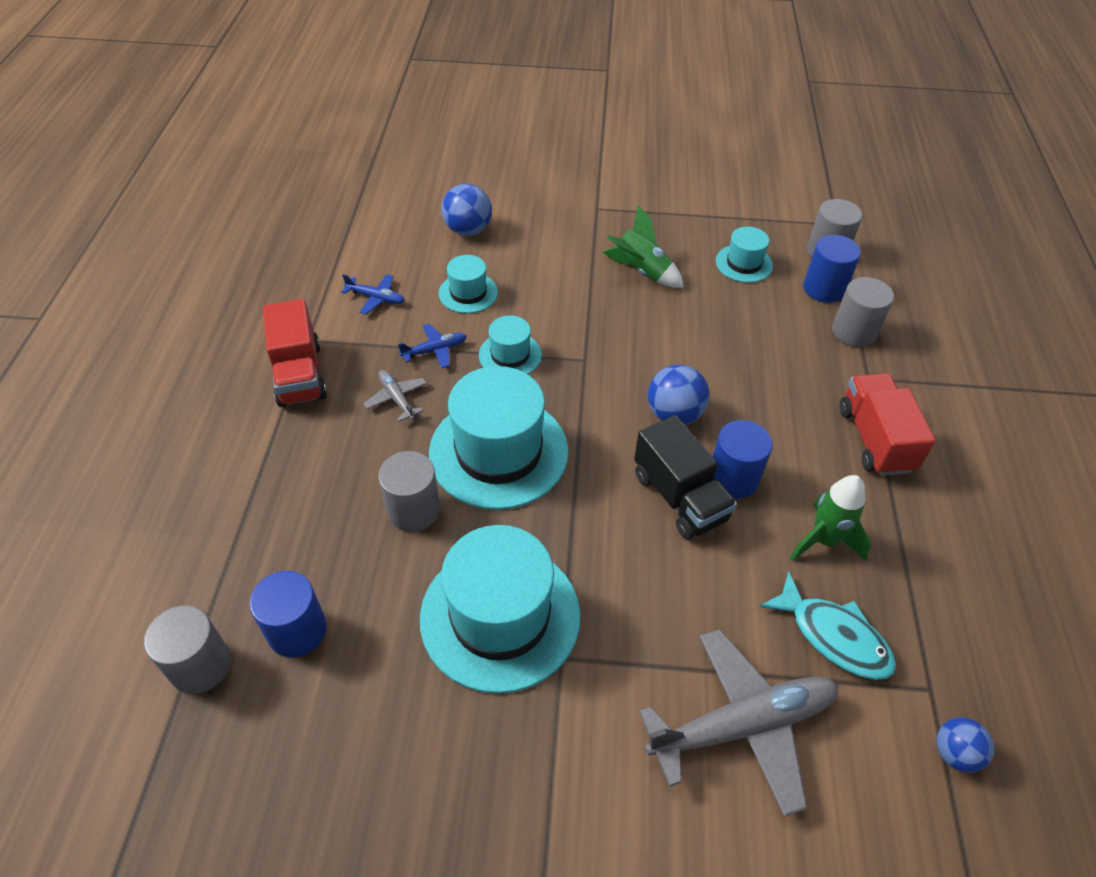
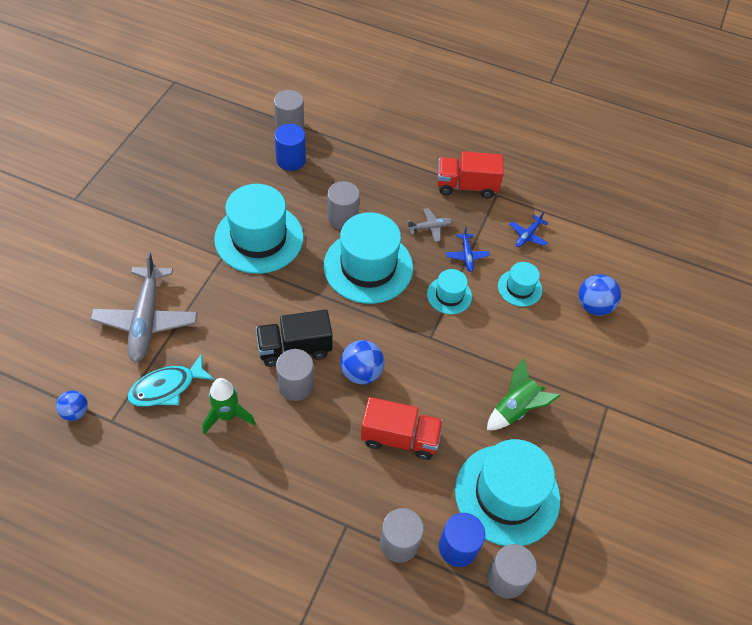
camera: 105 degrees right, 5 degrees up
(733, 478) = (296, 385): blue cylinder -> grey cylinder
(743, 263) = (507, 494): turquoise hat -> turquoise hat, size x2.01
(874, 439) = (289, 494): red truck -> red truck (400, 438)

